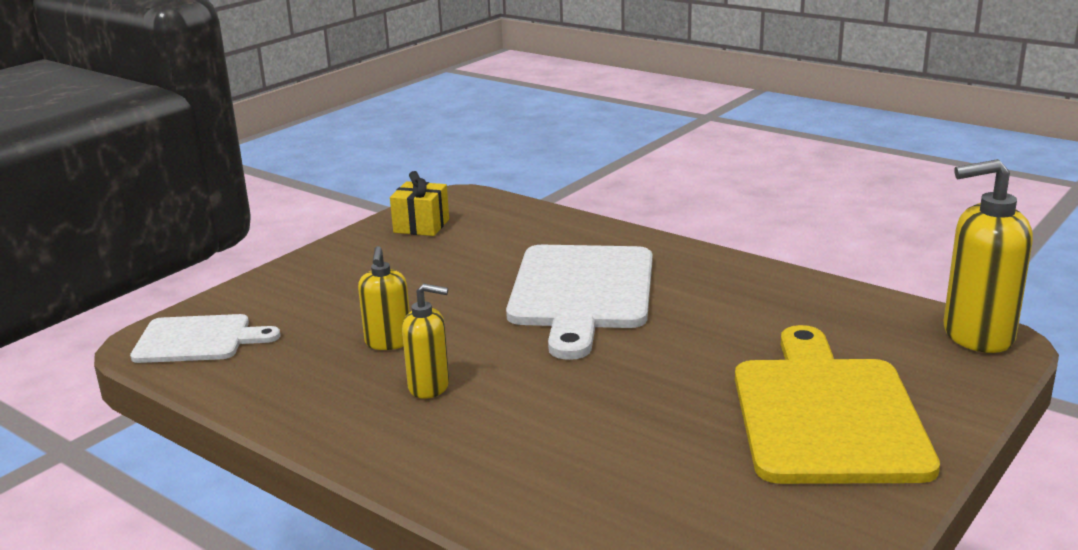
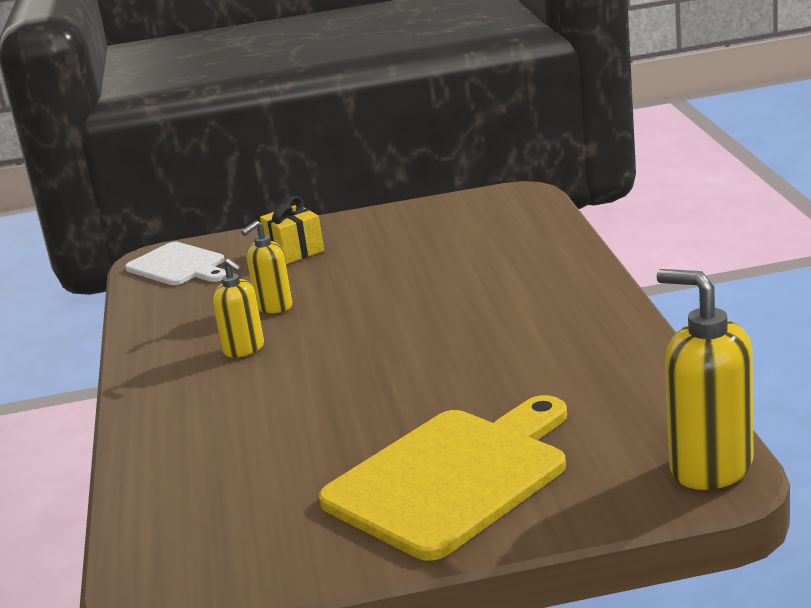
camera: 45 degrees right, 0 degrees up
(421, 226) = (448, 215): yellow gift -> yellow gift (295, 251)
(582, 292) = (462, 311): white cutting board -> none

